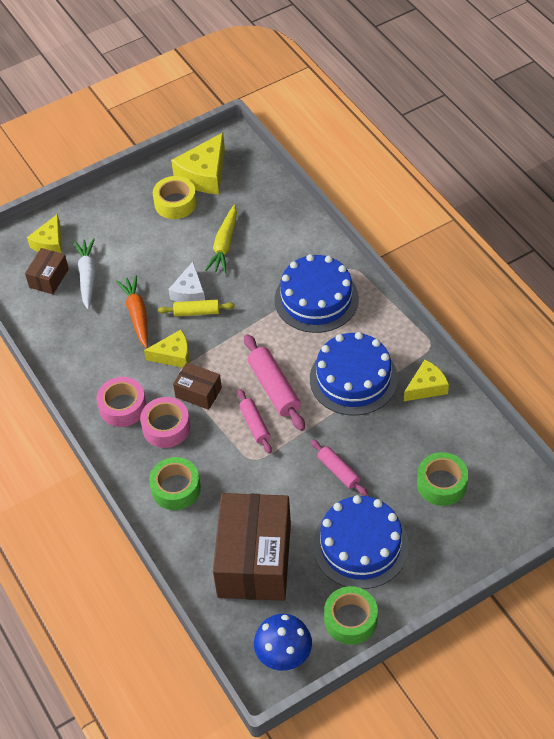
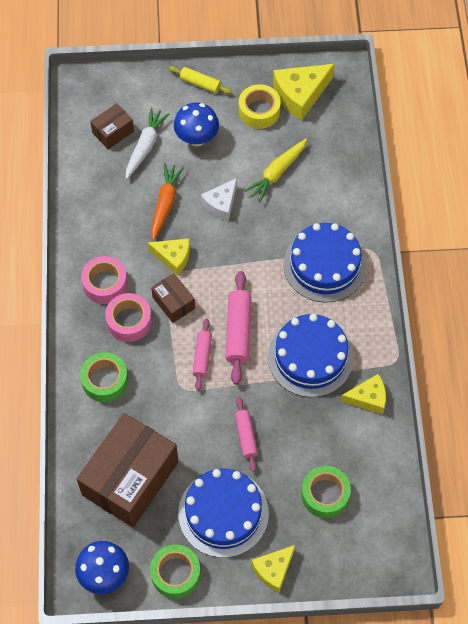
camera: 25 degrees right, 10 degrees up
(50, 243) = (132, 98): yellow cheese -> yellow cheese (273, 570)
(132, 249) = (197, 138): none -> blue mushroom
(197, 312) = (216, 226): yellow rolling pin -> yellow rolling pin (200, 84)

